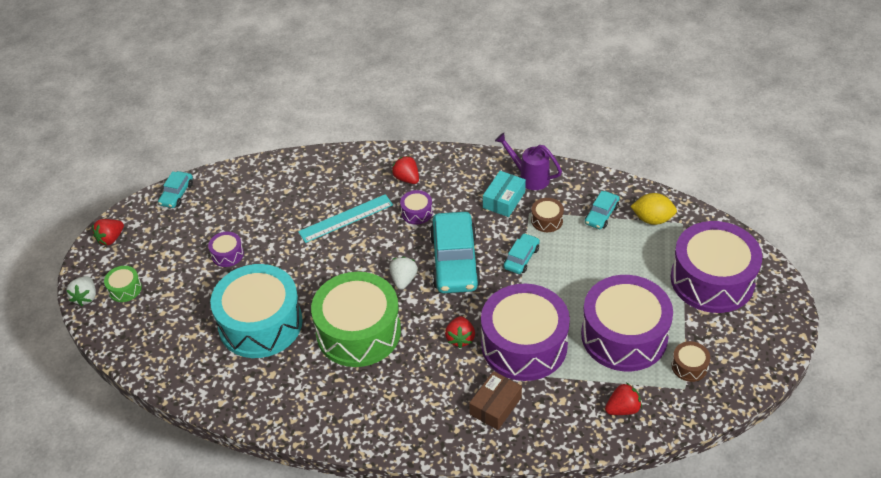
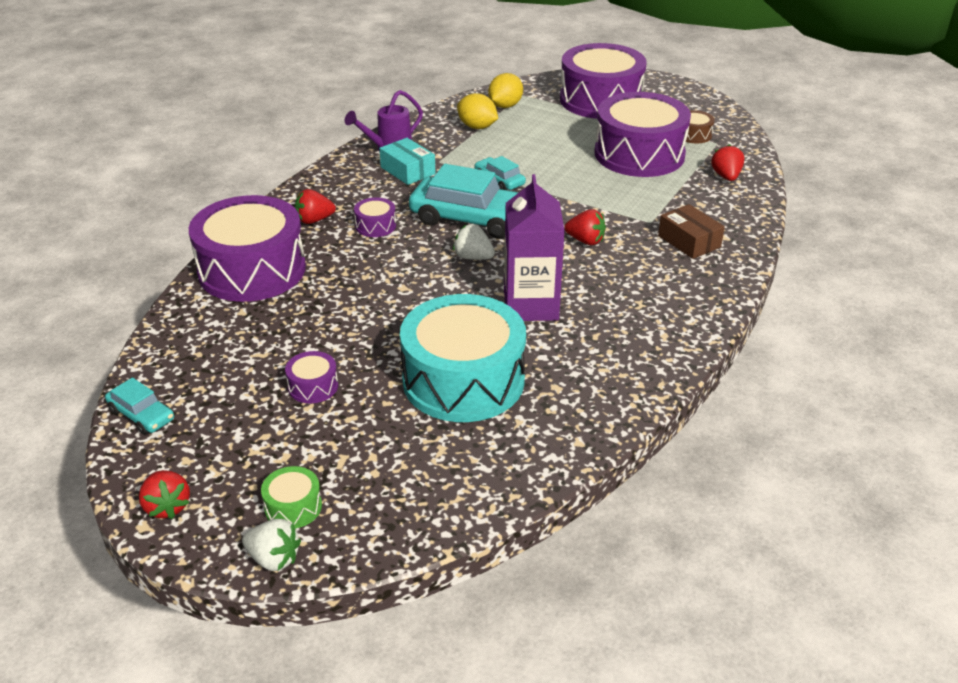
camera: 70 degrees left, 10 degrees down
(346, 218) = (338, 276): turquoise ruler -> none
(358, 332) = (531, 305): green drum -> purple carton
(524, 345) = (618, 207): purple drum -> purple drum (252, 270)
(547, 220) = (459, 155): brown drum -> none
(601, 214) = (477, 127): turquoise car -> yellow lemon

